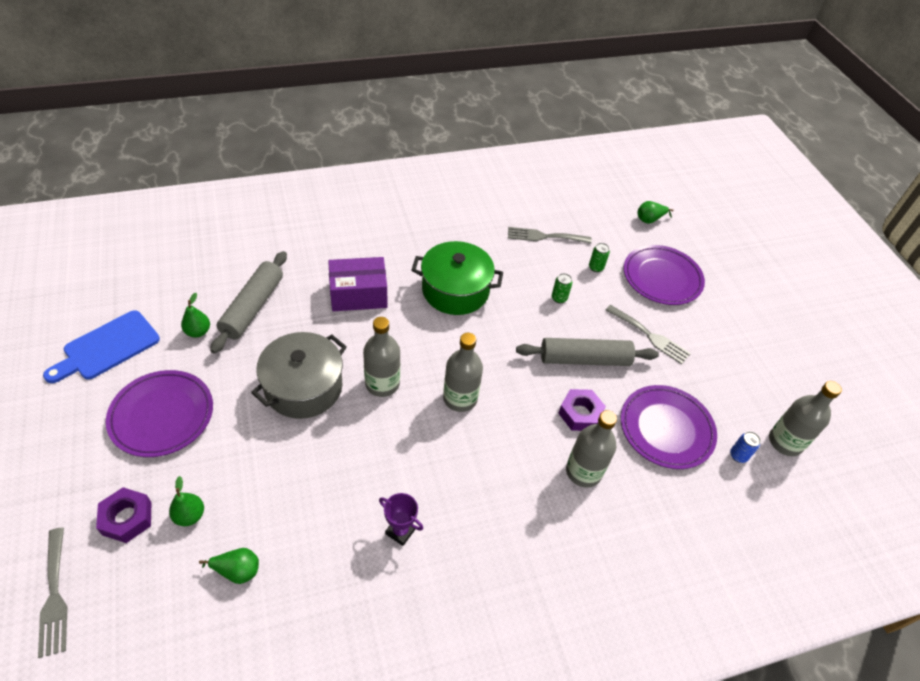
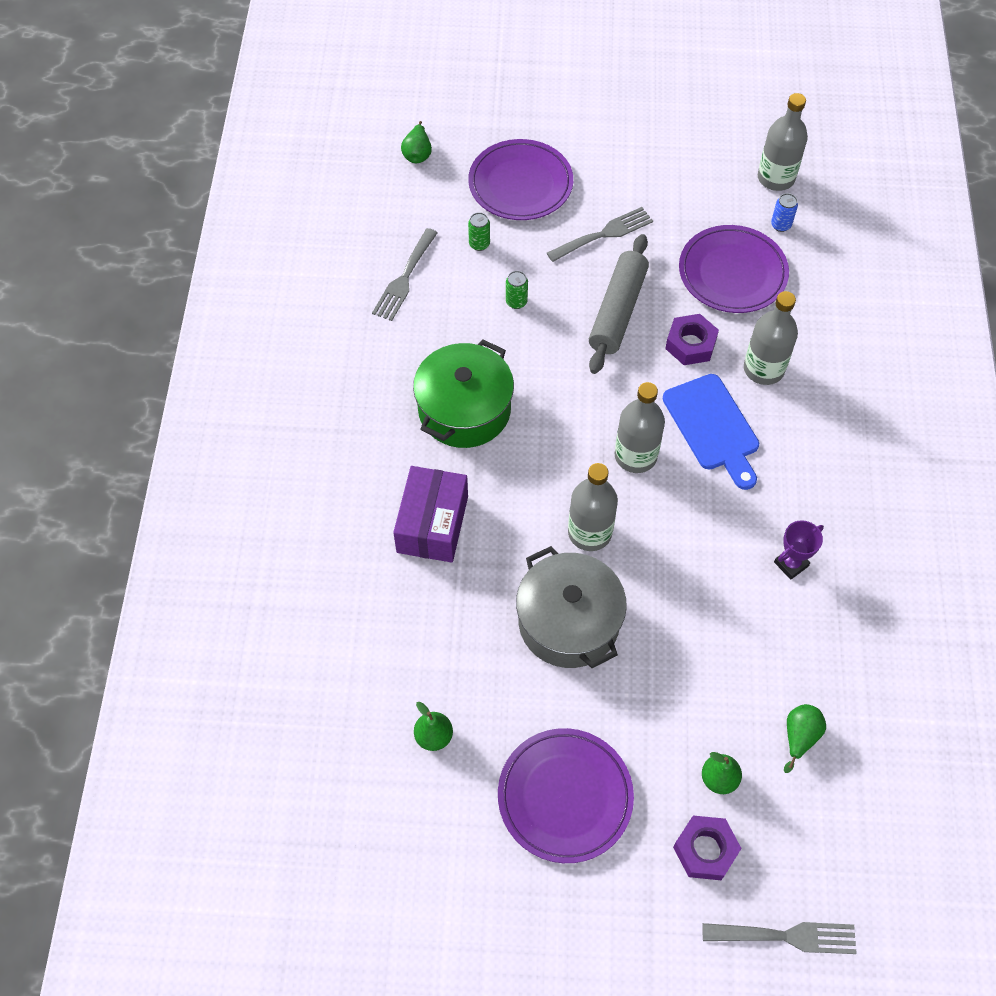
camera: 65 degrees left, 10 degrees up
(107, 347) = (424, 859): blue cutting board -> blue cutting board (713, 427)
(252, 307) = (411, 660): grey rolling pin -> none

